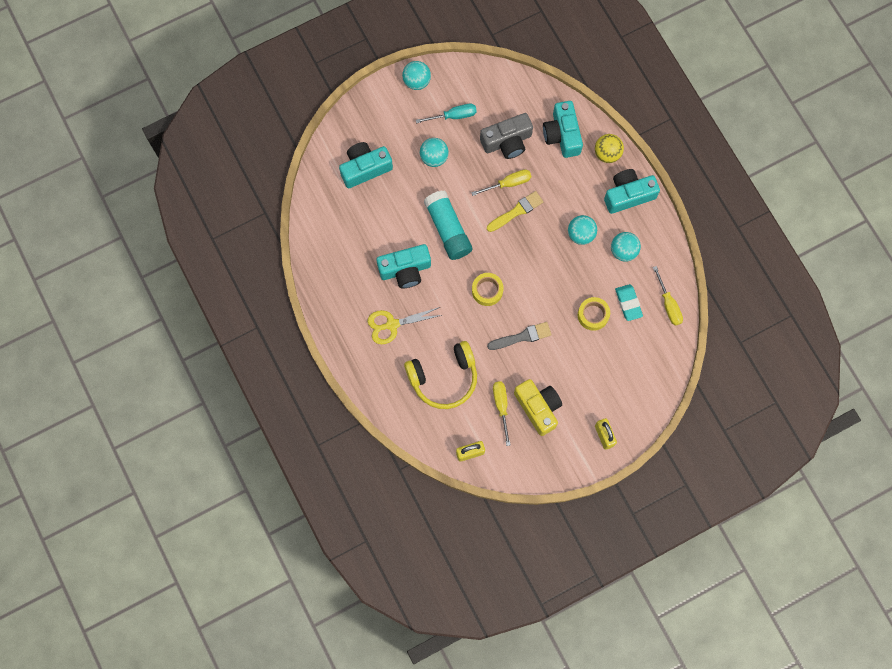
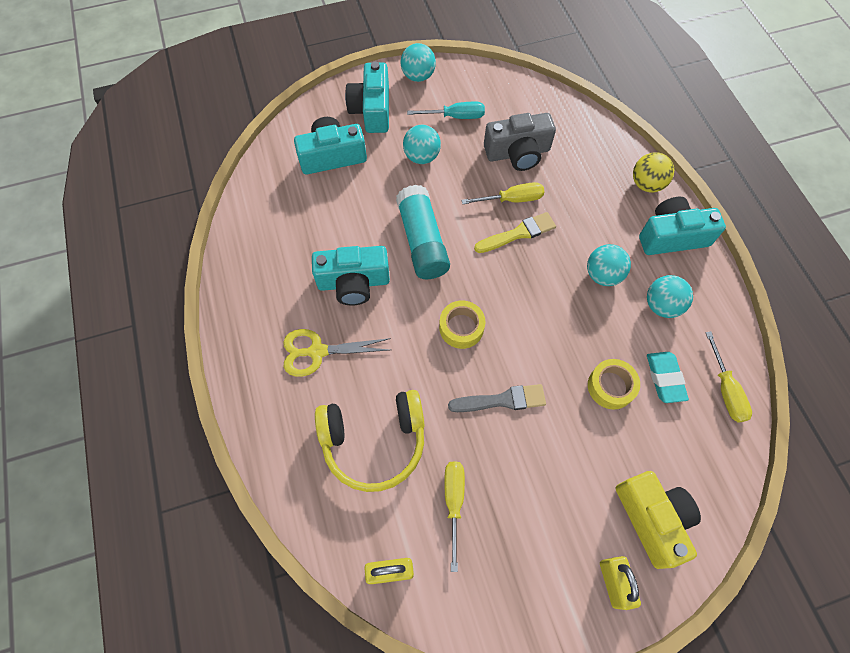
camera: 10 degrees right, 10 degrees down
(538, 407) = (511, 514): yellow camera -> yellow camera (652, 519)
(562, 135) = (589, 155): turquoise camera -> turquoise camera (372, 110)

